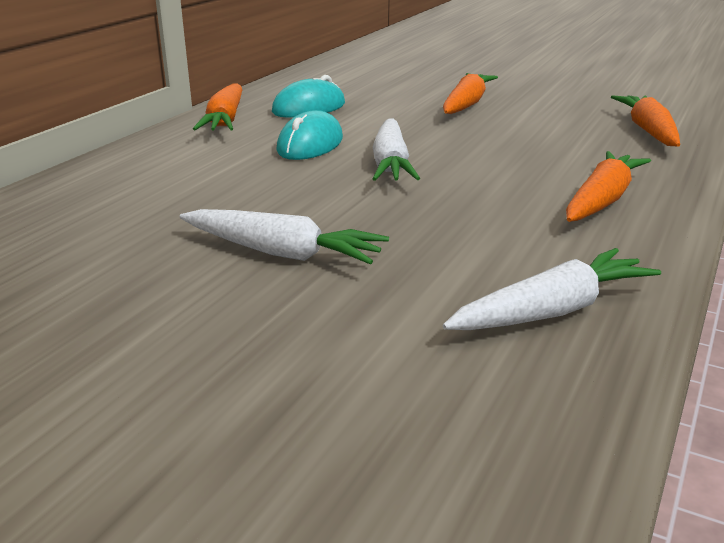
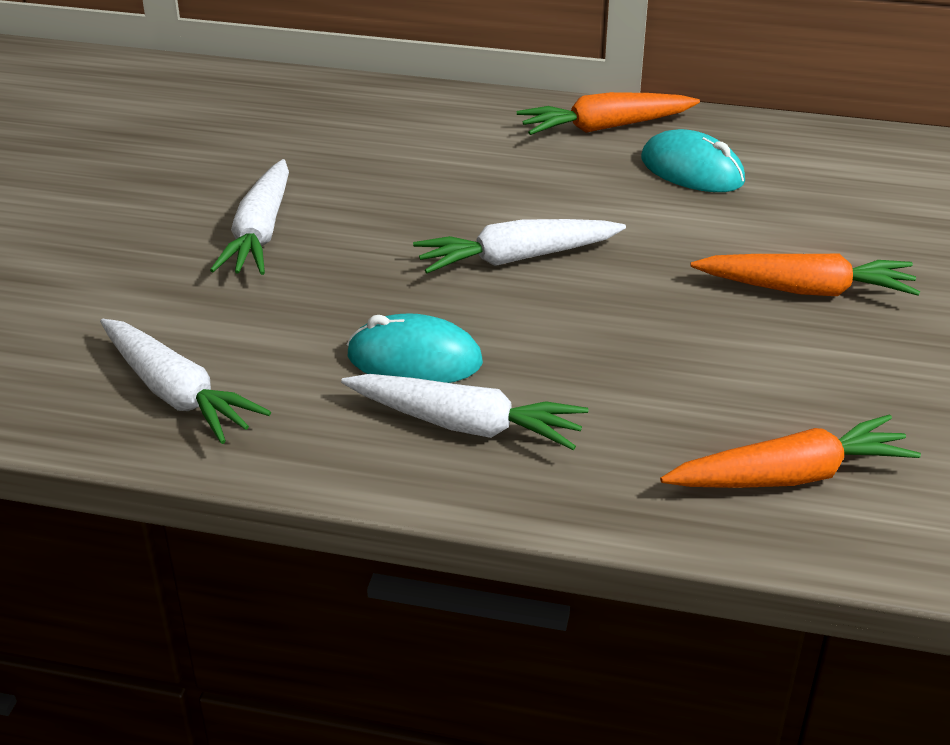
camera: 75 degrees right, 10 degrees up
(310, 145) = (552, 196): turquoise mouse -> turquoise mouse (414, 359)
(602, 200) = (465, 425): orange carrot -> white carrot

